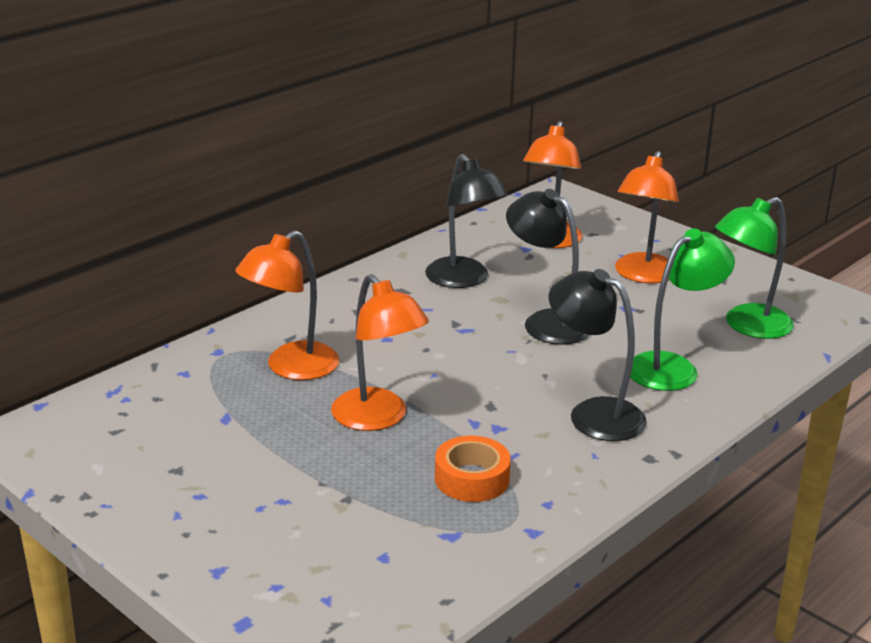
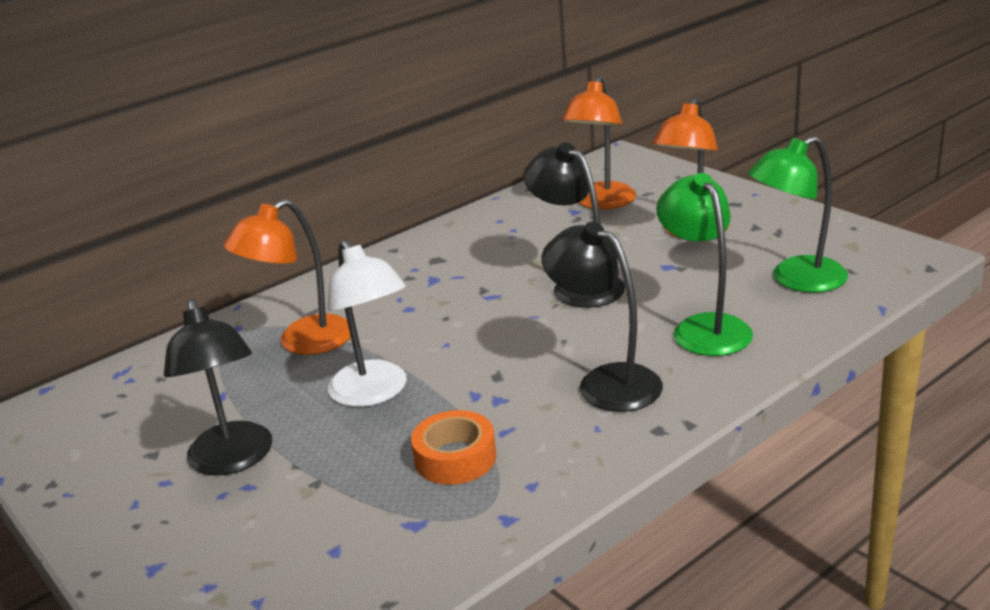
camera: 10 degrees right, 0 degrees up
(378, 418) = (374, 393): orange lamp -> white lamp
(463, 280) = (503, 245): black lamp -> black lamp (233, 460)
(672, 367) = (704, 327): green lamp -> green lamp turned 75 degrees counterclockwise

